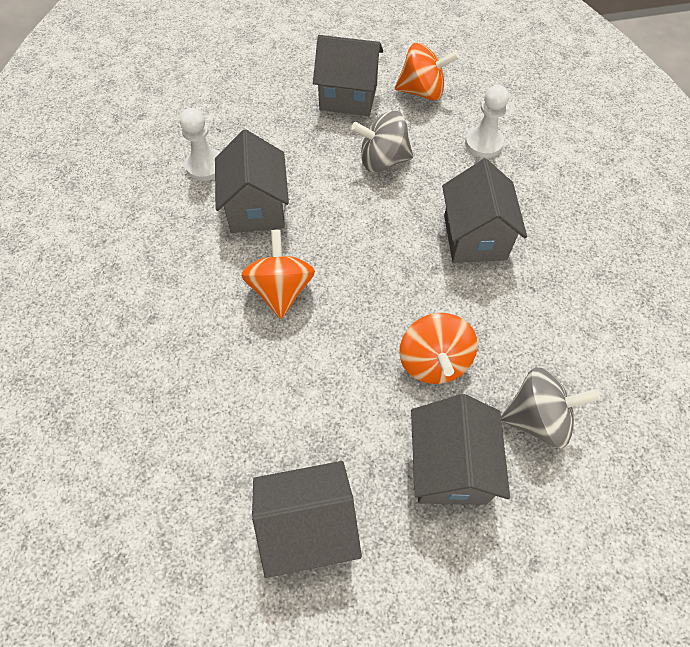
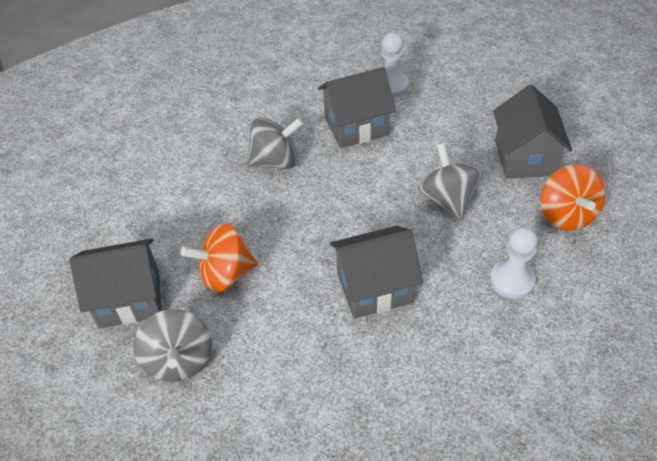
camera: 80 degrees right, 10 degrees down
(281, 290) = (276, 161): orange spinning top -> grey spinning top
(309, 527) = (80, 220): grey house -> none

